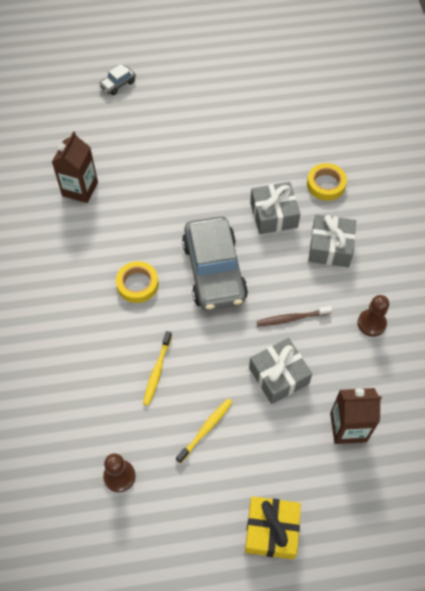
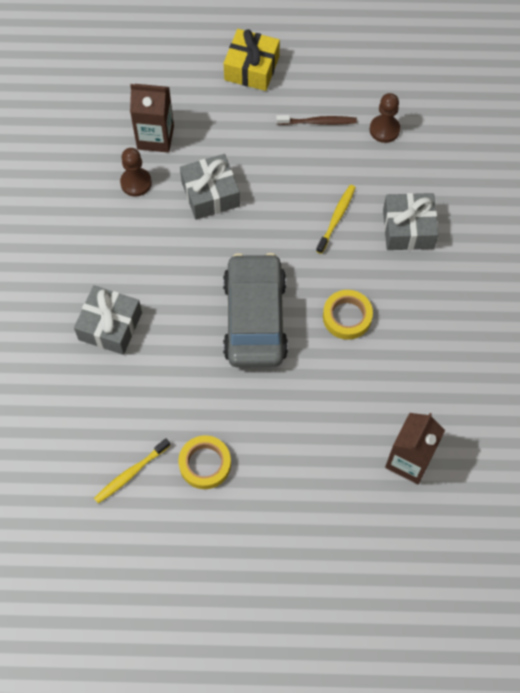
camera: 170 degrees left, 5 degrees up
(118, 84) = (343, 642): grey car -> none
(206, 429) = (295, 156): yellow toothbrush -> yellow toothbrush (131, 473)
(273, 215) = (166, 380): grey gift -> grey gift (408, 228)
(292, 318) = (180, 250): brown toothbrush -> brown toothbrush (318, 122)
(326, 184) = (87, 413): yellow tape -> yellow tape (205, 464)
(371, 323) = (95, 231): brown pawn -> brown pawn (136, 183)

